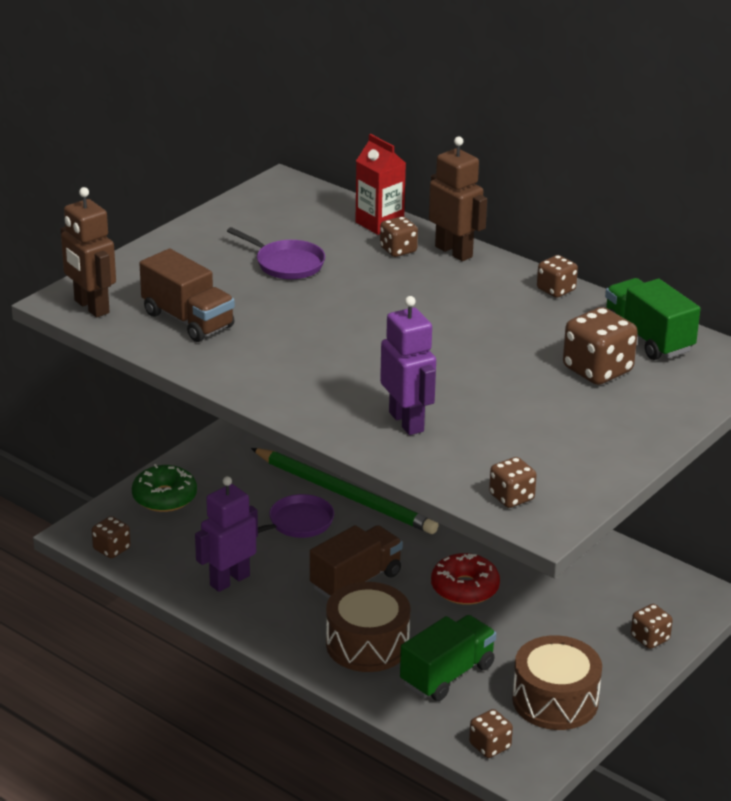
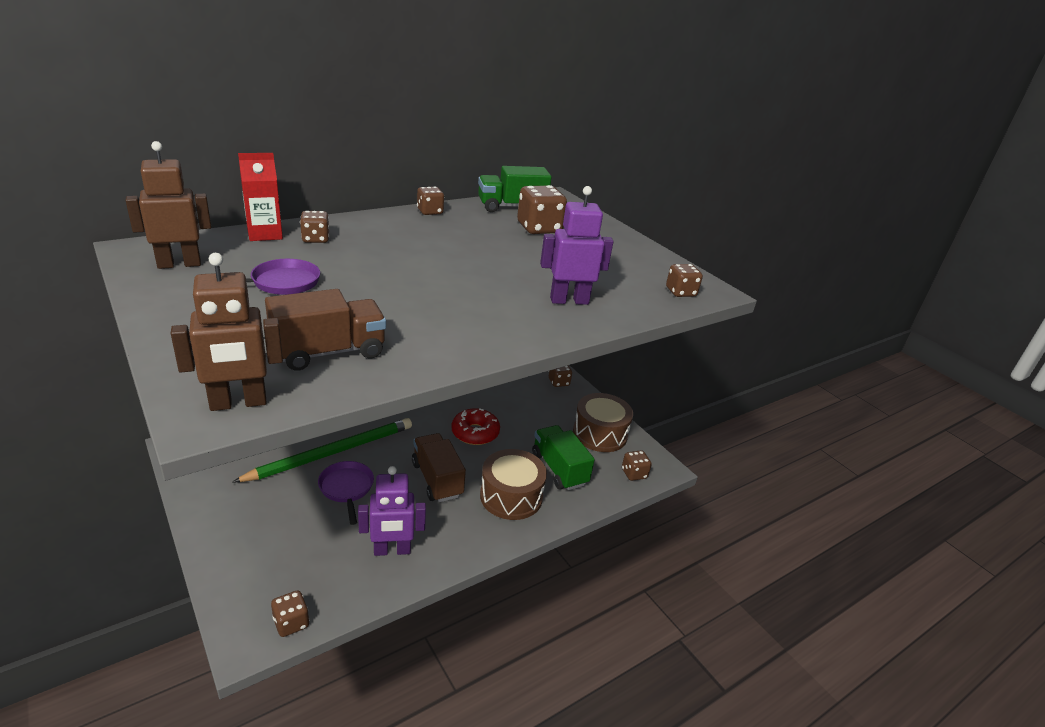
camera: 75 degrees left, 0 degrees up
(164, 497) = (244, 560): green donut -> none
(229, 580) = (392, 550): purple robot -> purple robot turned 75 degrees counterclockwise
(454, 251) = (342, 223): brown robot -> brown robot (179, 264)

